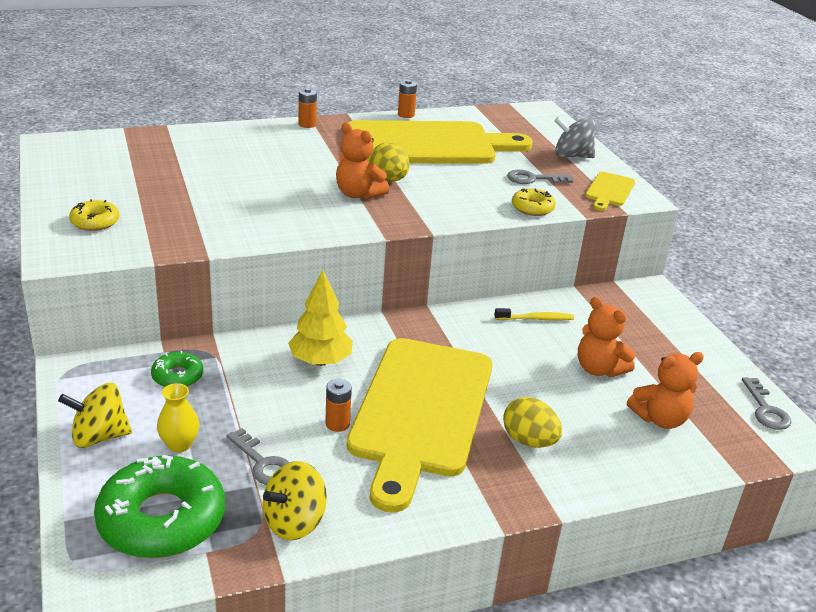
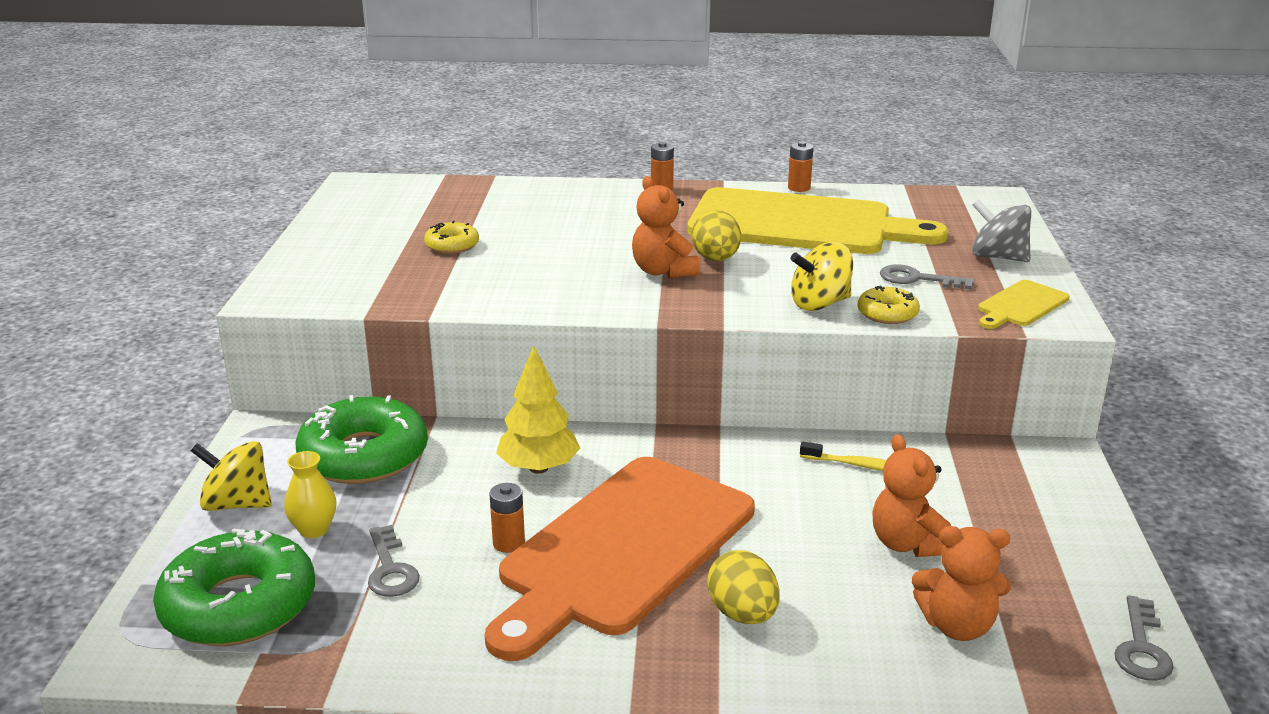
camera: 25 degrees right, 5 degrees down
(95, 222) = (336, 266): yellow donut -> yellow donut (452, 245)
(177, 376) = (364, 456): green donut -> green donut, size x2.06
(294, 522) = (379, 643): yellow spinning top -> yellow spinning top (820, 304)
(421, 411) = (622, 549): yellow cutting board -> orange cutting board

